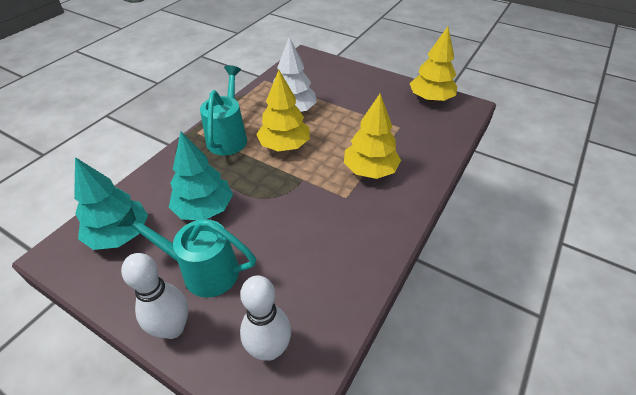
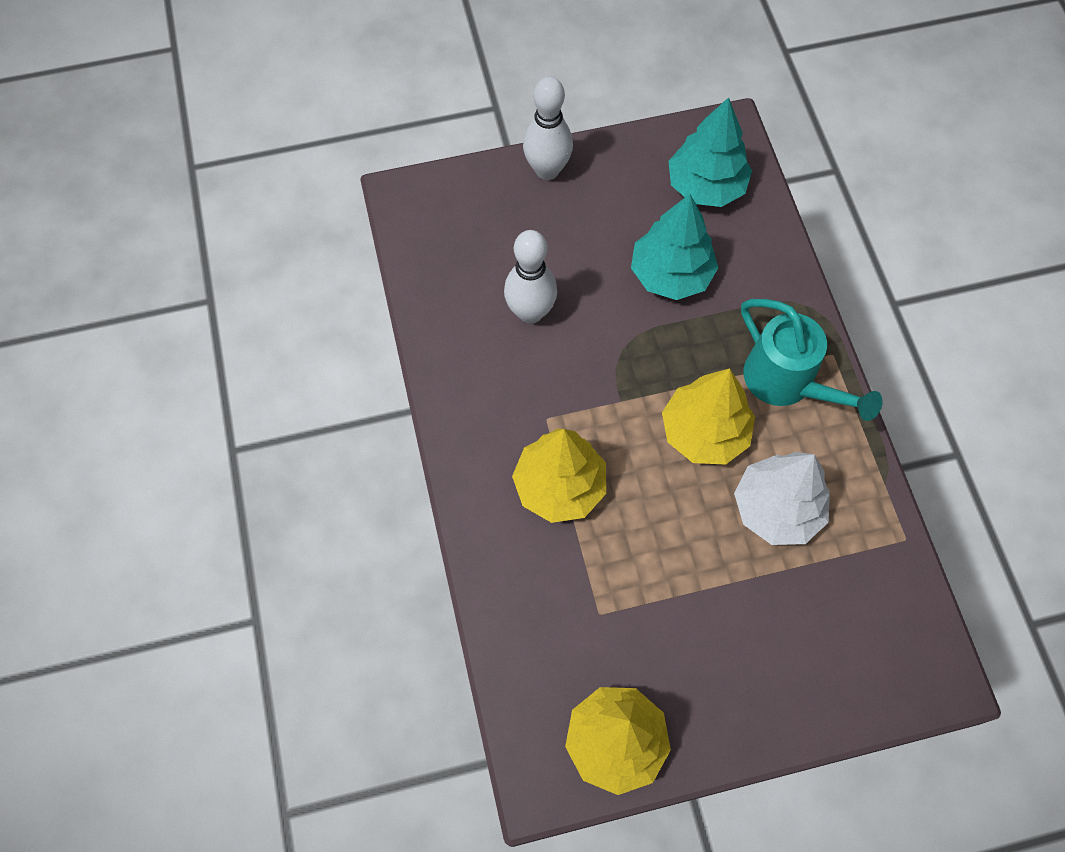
camera: 135 degrees right, 20 degrees up
(202, 270) = (586, 223): turquoise watering can -> none
(269, 349) = (456, 219): white bowling pin -> white bowling pin (530, 312)

